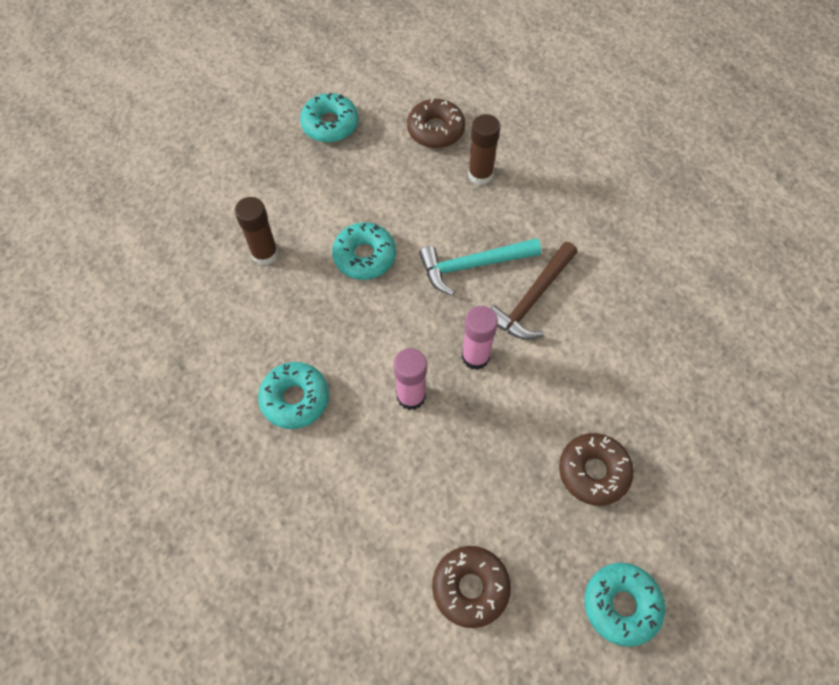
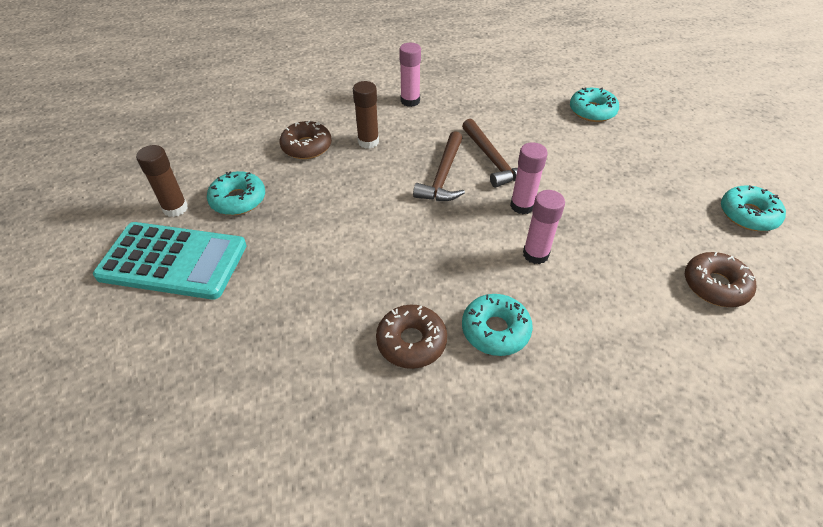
camera: 60 degrees left, 15 degrees down
(236, 128) = (173, 261): none -> turquoise calculator
(265, 253) = (330, 294): brown glue stick -> brown glue stick (175, 208)
(364, 256) = (387, 230): turquoise donut -> turquoise donut (592, 111)
(473, 265) = (443, 176): turquoise hammer -> brown hammer
(579, 174) = (410, 101): none -> pink glue stick
(593, 471) = (644, 187): brown donut -> brown donut (411, 342)

